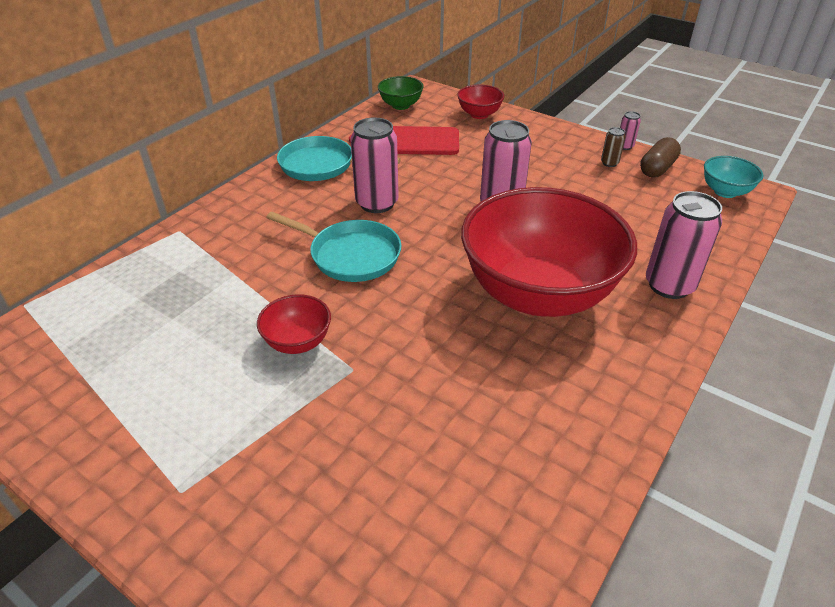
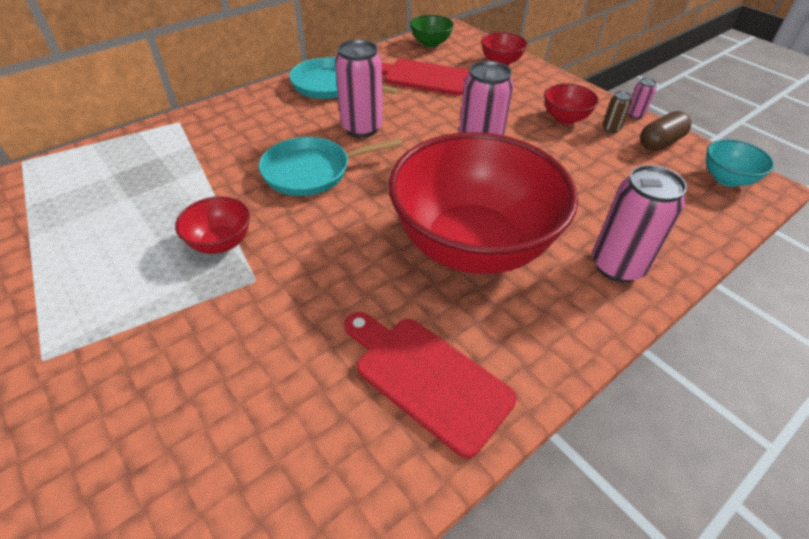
camera: 15 degrees right, 5 degrees up
(350, 255) = (312, 171): turquoise pan -> turquoise pan turned 120 degrees clockwise
(556, 416) = (427, 378): none -> red cutting board
(565, 160) = (565, 118): none -> red bowl

